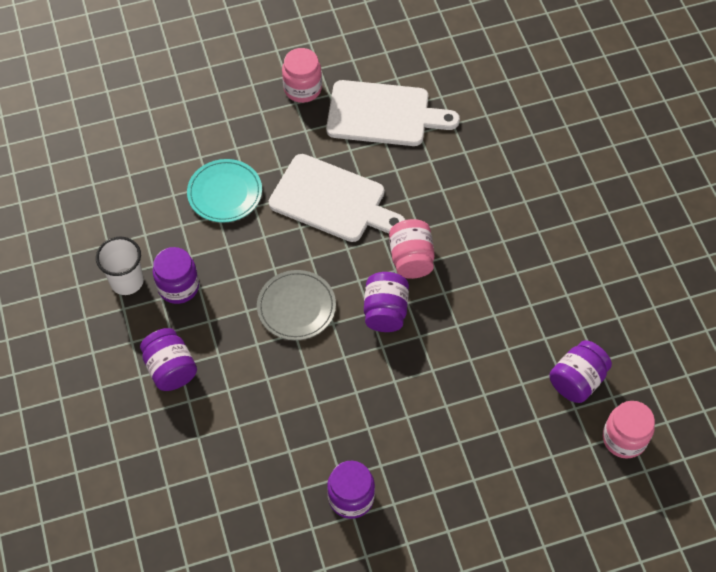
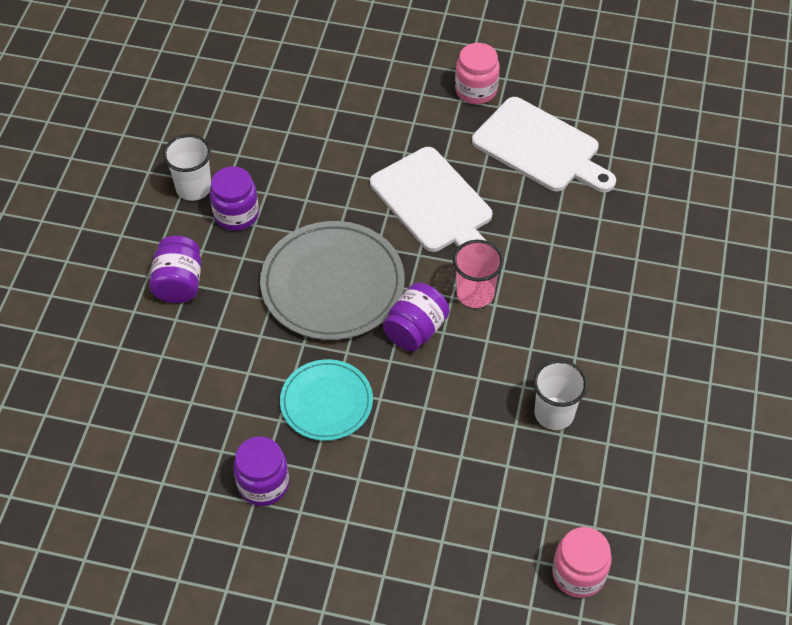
camera: 30 degrees right, 5 degrees down
(225, 193) = (336, 151): turquoise plate -> turquoise plate (326, 402)
(296, 307) = (332, 284): grey plate -> grey plate, size x1.64
(411, 259) = (475, 293): pink jar -> pink cup
(529, 325) = (554, 413): none -> white cup
(577, 380) = (567, 492): purple jar -> none

